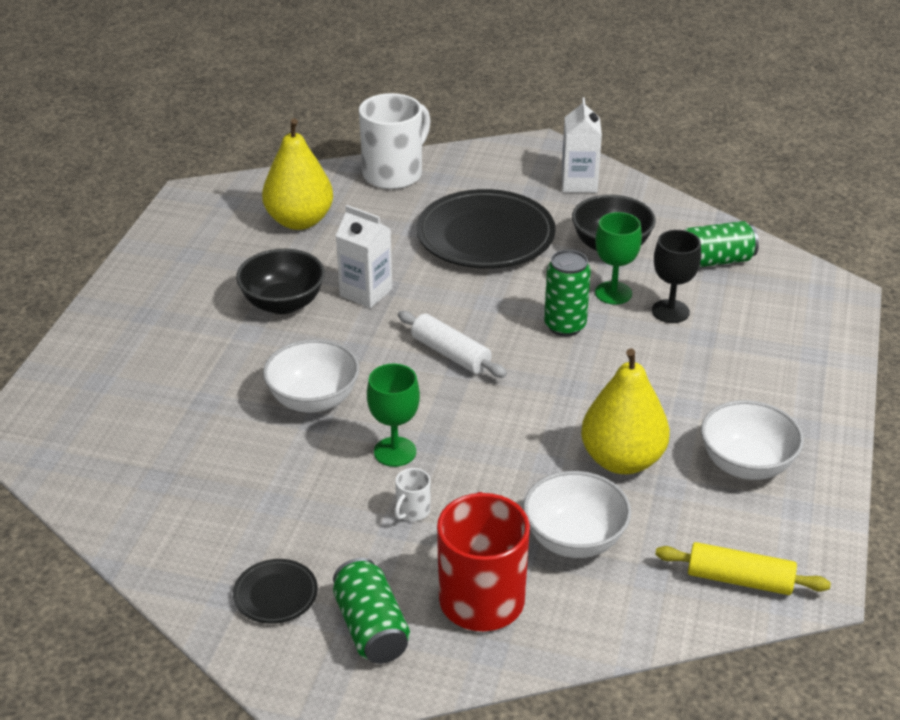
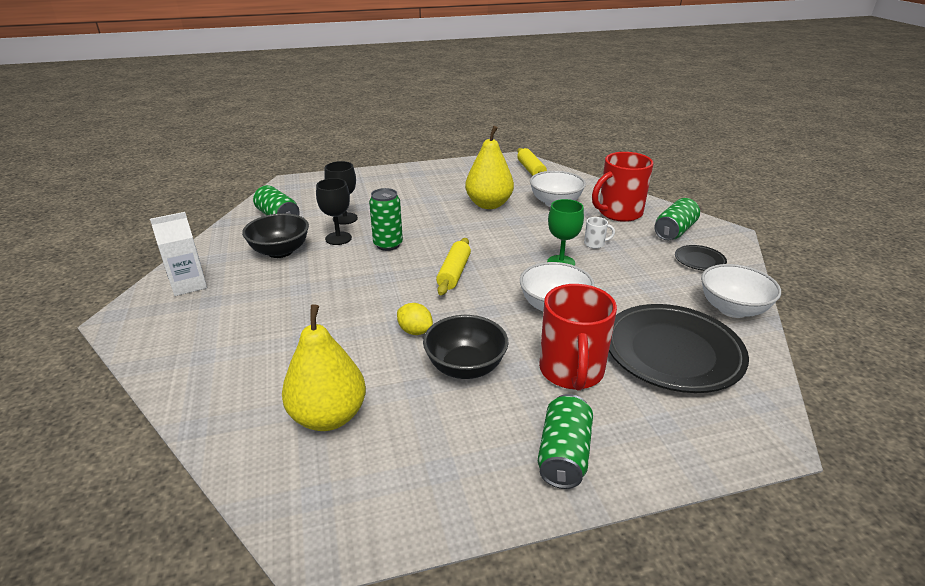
camera: 120 degrees left, 5 degrees down
(135, 313) = (563, 454): none -> green can
(209, 362) = (571, 372): none -> red mug
(366, 292) = (415, 331): white carton -> yellow lemon
(394, 174) = (203, 389): white mug -> none
(450, 354) = (454, 273): white rolling pin -> yellow rolling pin
(485, 236) = (296, 303): black plate -> black plate (672, 352)
(613, 293) = (338, 238): green goblet -> black goblet
(746, 464) = (458, 180): white bowl -> white bowl (732, 309)

